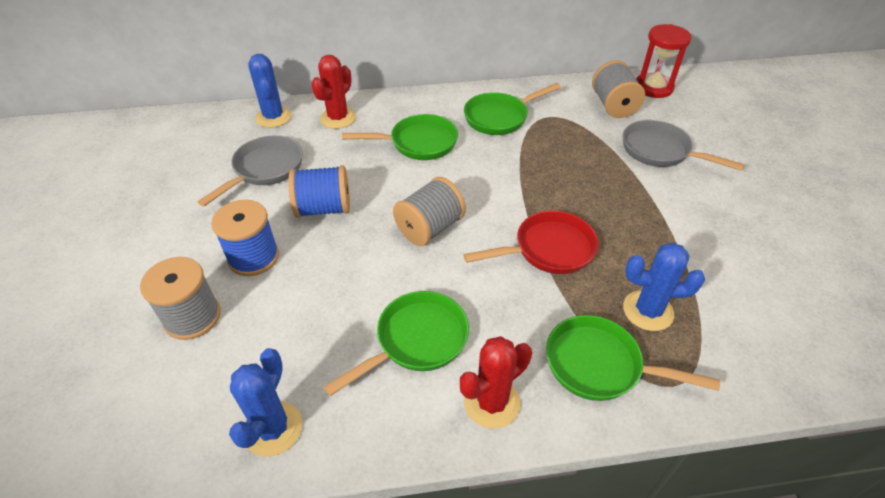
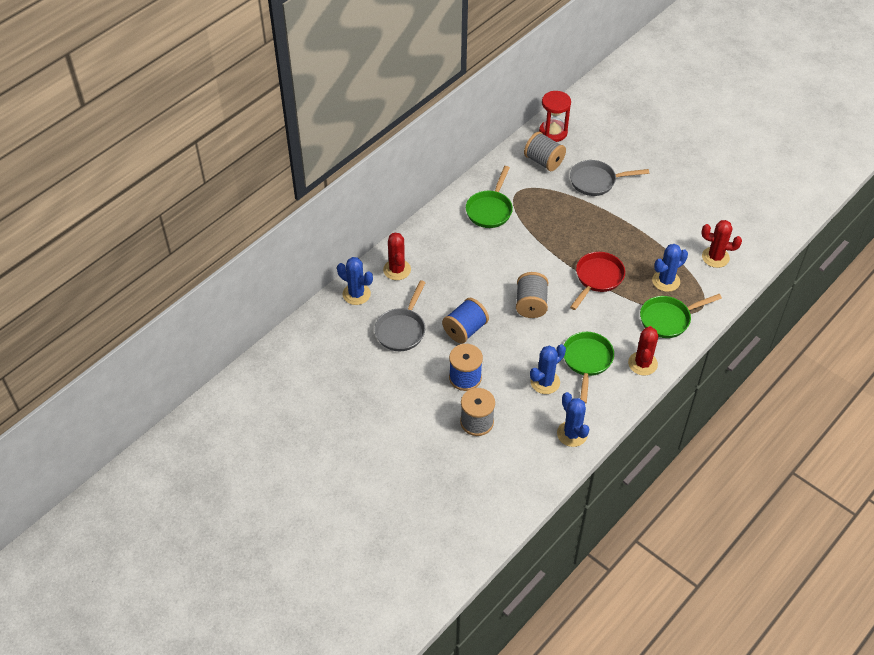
camera: 40 degrees left, 5 degrees up
(265, 170) = (401, 330): grey pan -> grey pan turned 150 degrees counterclockwise
(331, 328) = (545, 382): none -> blue cactus
(418, 143) = (465, 257): green pan -> none
(764, 327) = (715, 257): none -> red cactus

